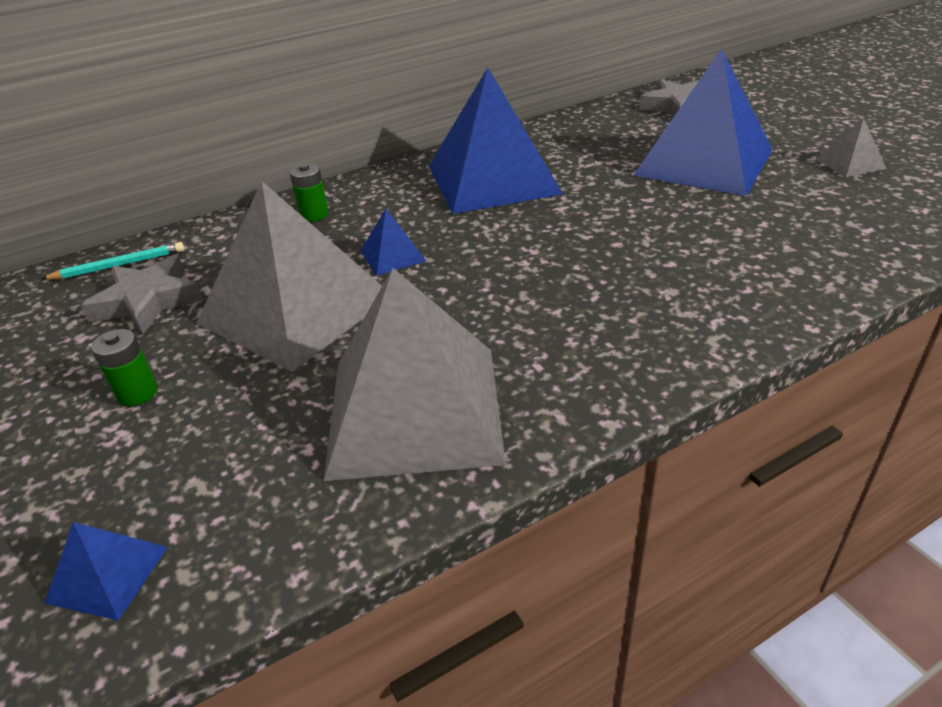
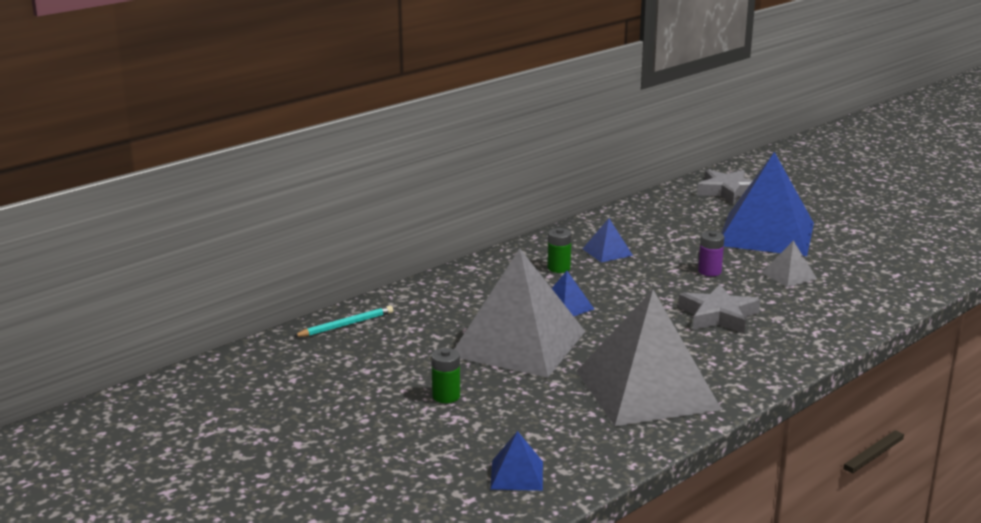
camera: 15 degrees left, 15 degrees down
(148, 301) = (396, 346): grey star -> grey star (718, 316)
(314, 215) = (479, 283): green battery -> green battery (558, 268)
(492, 179) = (607, 252): blue pyramid -> blue pyramid, size x0.41
(606, 212) = (709, 271): none -> purple battery
(850, 163) = (873, 231): grey pyramid -> grey pyramid (789, 275)

